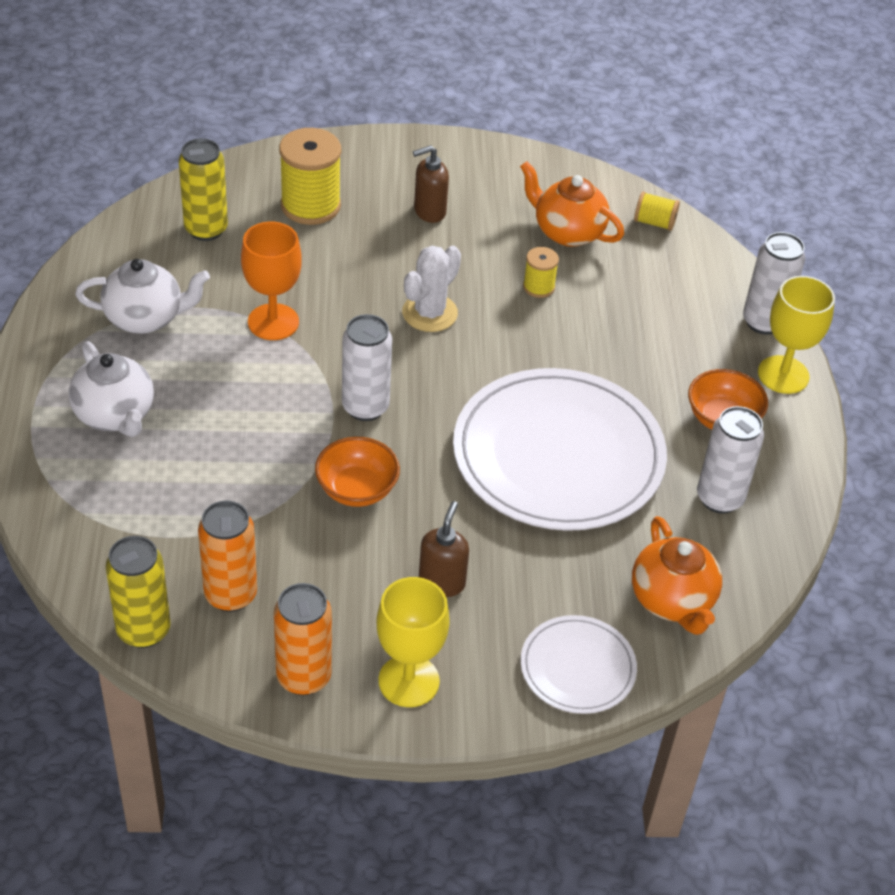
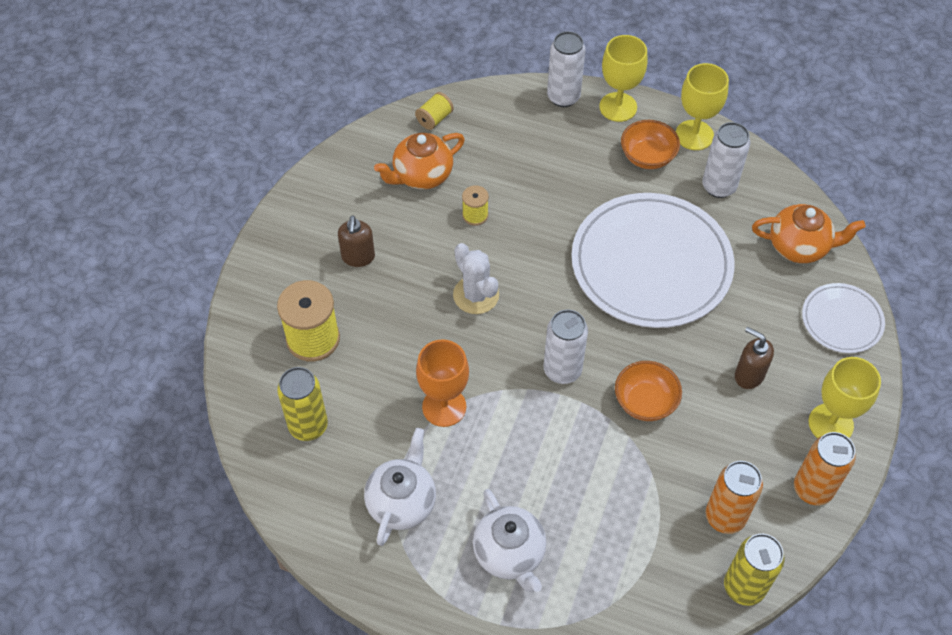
camera: 65 degrees left, 10 degrees up
(115, 415) = (510, 554): white teapot -> white teapot turned 75 degrees clockwise
(788, 457) = (694, 135): none -> yellow goblet

